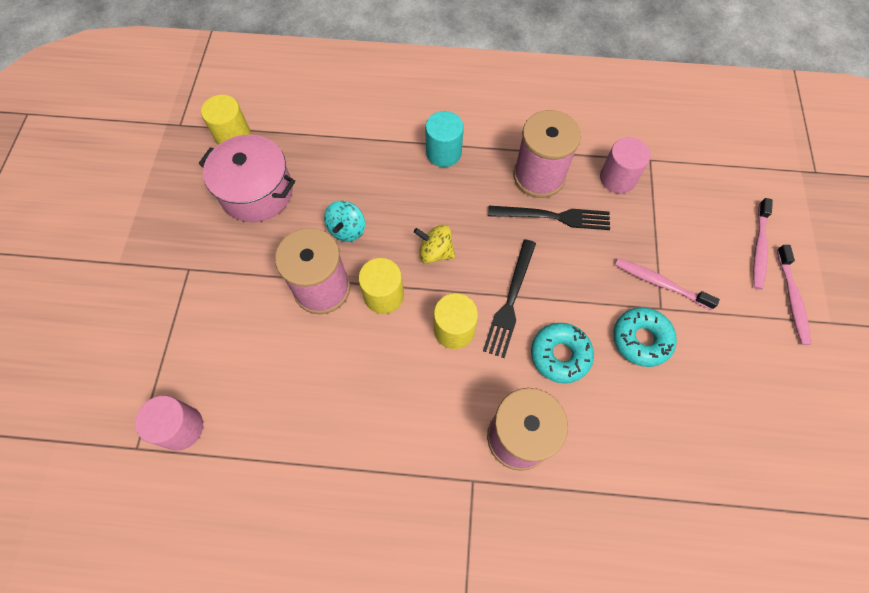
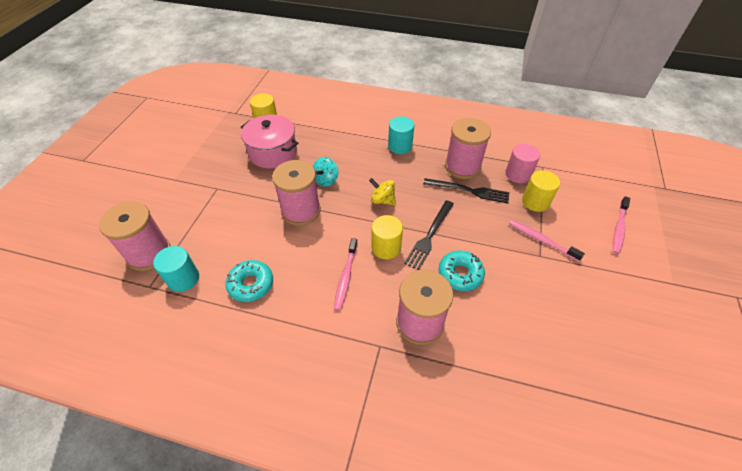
camera: 10 degrees right, 15 degrees down
(119, 396) = (149, 253): none -> pink spool
(181, 428) = (183, 279): pink cylinder -> turquoise cylinder
(384, 295) = (341, 220): yellow cylinder -> yellow cylinder (535, 202)
(641, 339) = (522, 273): turquoise donut -> turquoise donut (251, 284)
(792, 298) = (642, 263): pink toothbrush -> pink toothbrush (346, 277)

